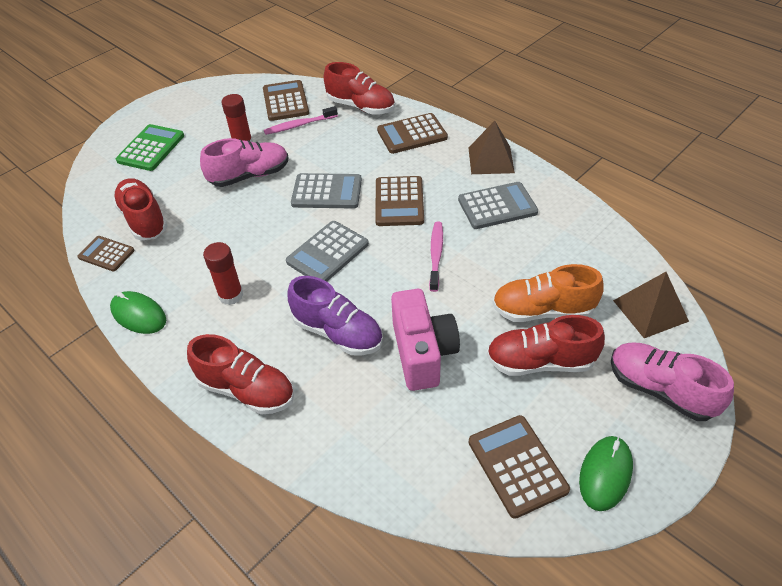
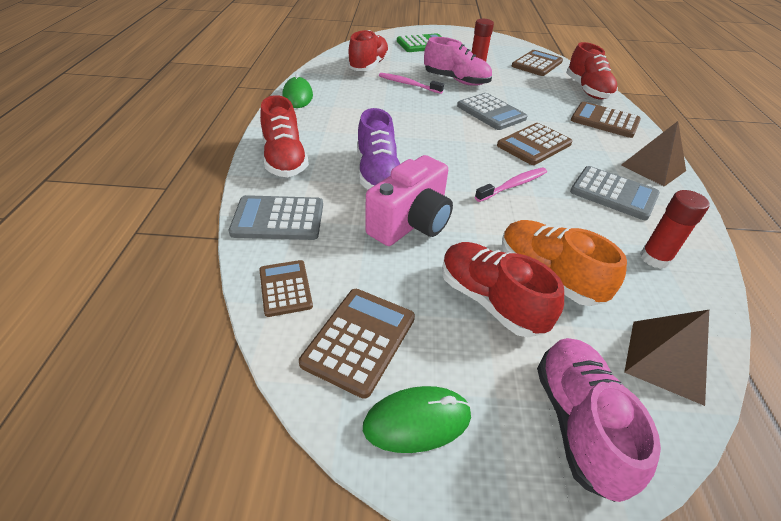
camera: 45 degrees right, 5 degrees down
(106, 254) = (328, 67): brown calculator -> brown calculator (285, 288)
(231, 295) = (353, 118): red glue stick -> red glue stick (655, 258)
(299, 125) = (527, 77): pink toothbrush -> pink toothbrush (408, 84)
(327, 253) = (440, 137): grey calculator -> grey calculator (278, 219)

